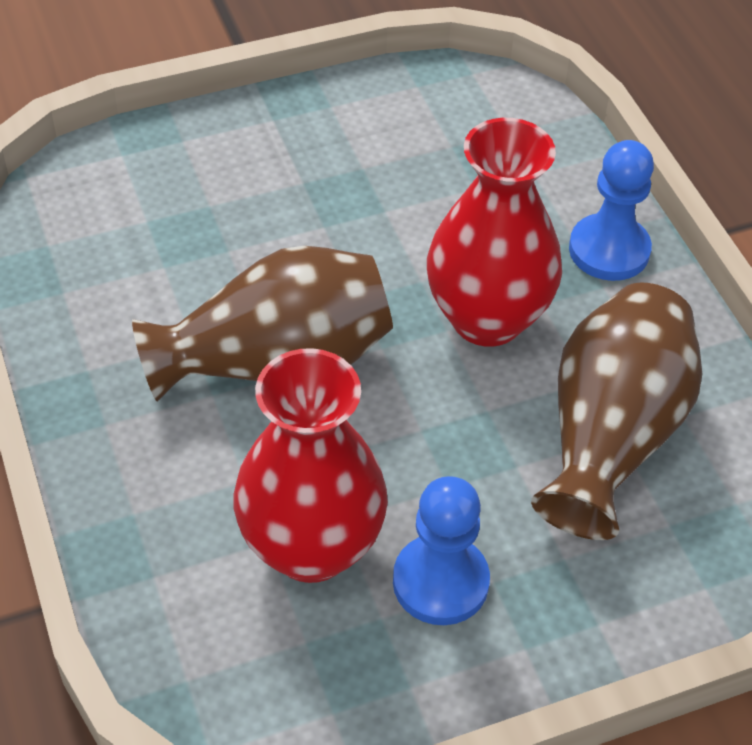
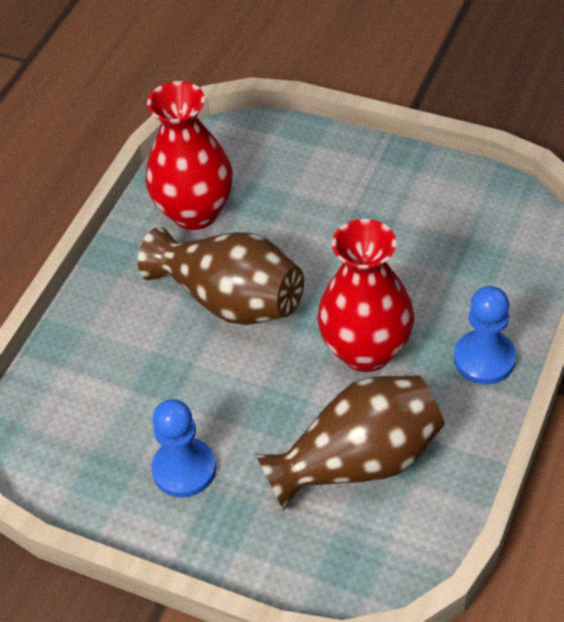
camera: 50 degrees right, 0 degrees up
(311, 547) = (144, 405): red vase -> red vase (195, 212)

